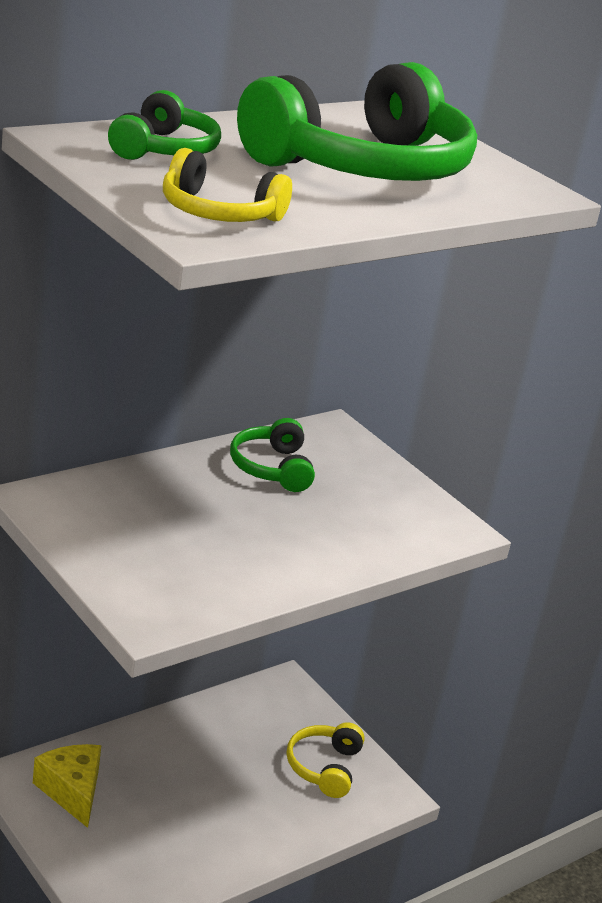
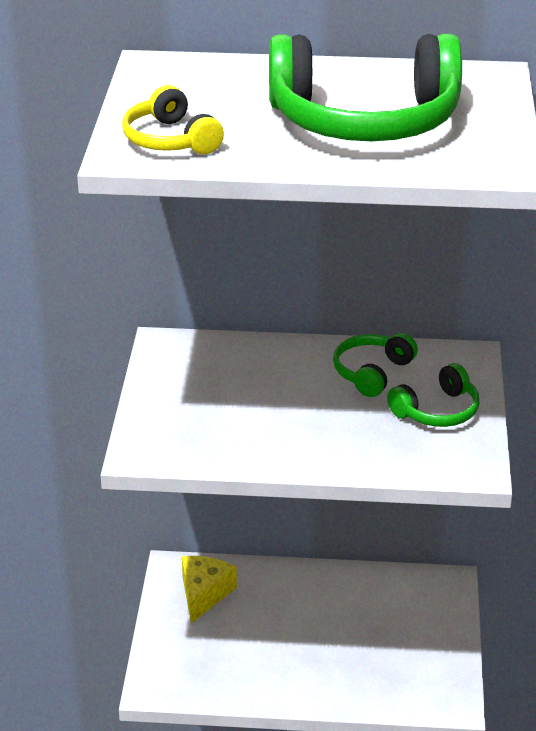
camera: 45 degrees right, 5 degrees up
(164, 149) = (215, 83): green headphones -> green headphones (437, 411)
(324, 767) = (414, 657): yellow headphones -> none

